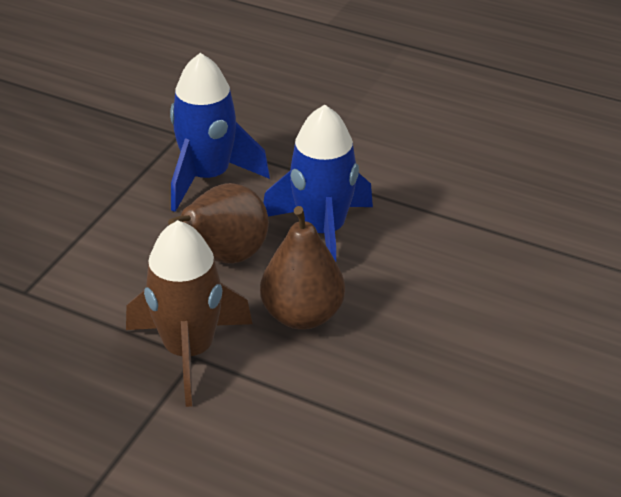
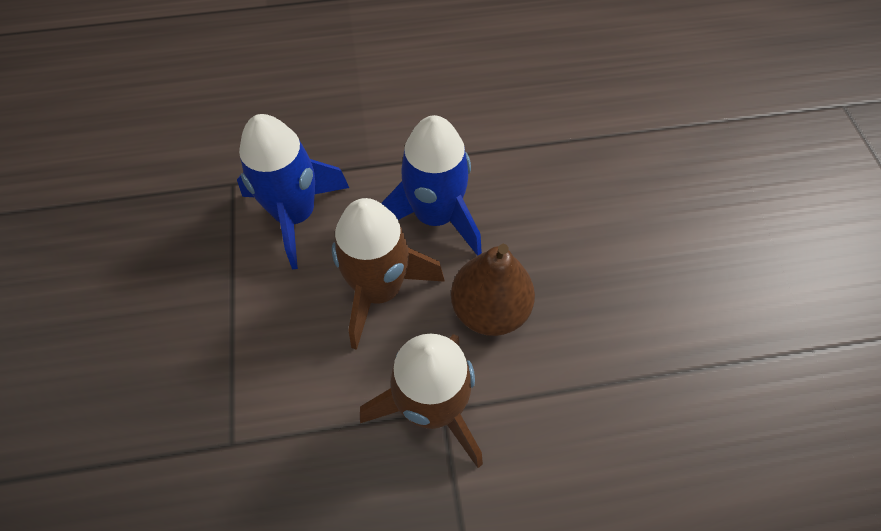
camera: 35 degrees left, 20 degrees up
(225, 256) = (379, 290): brown pear -> brown rocket

